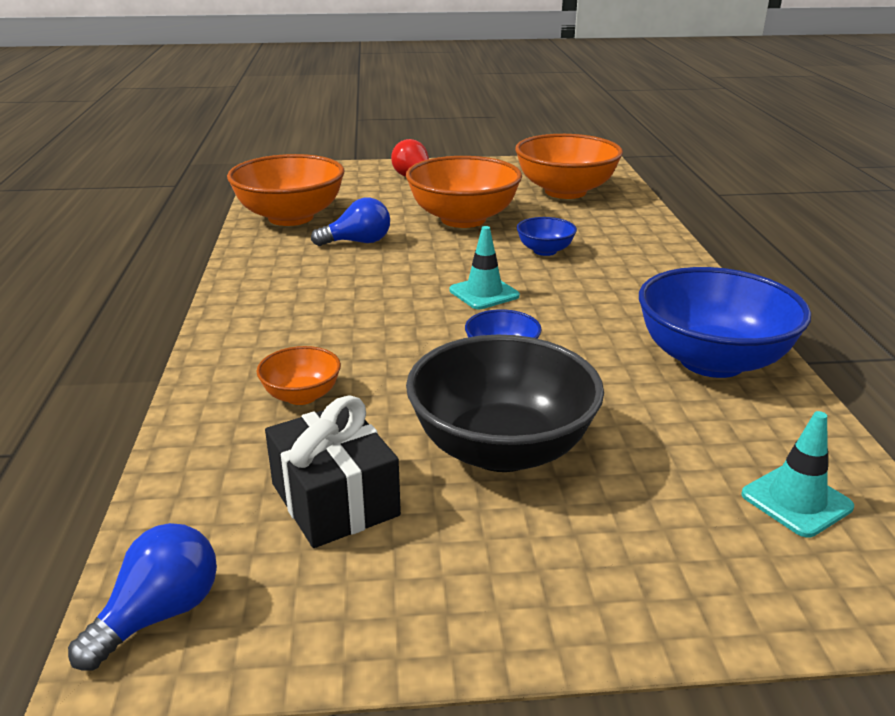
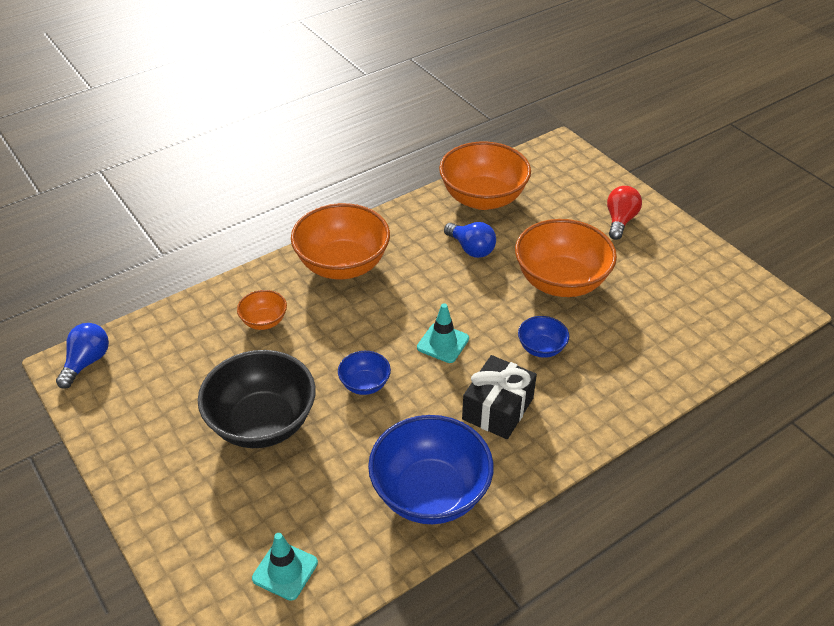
camera: 60 degrees right, 15 degrees up
(159, 614) = (87, 362): blue light bulb -> blue light bulb turned 75 degrees counterclockwise
(335, 499) = (184, 378): black gift -> black gift (497, 409)
(565, 191) = (681, 316): orange bowl -> orange bowl (342, 265)

